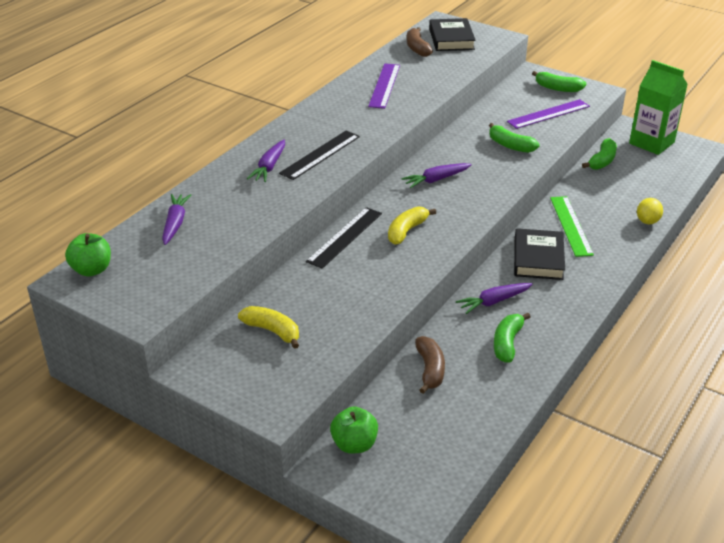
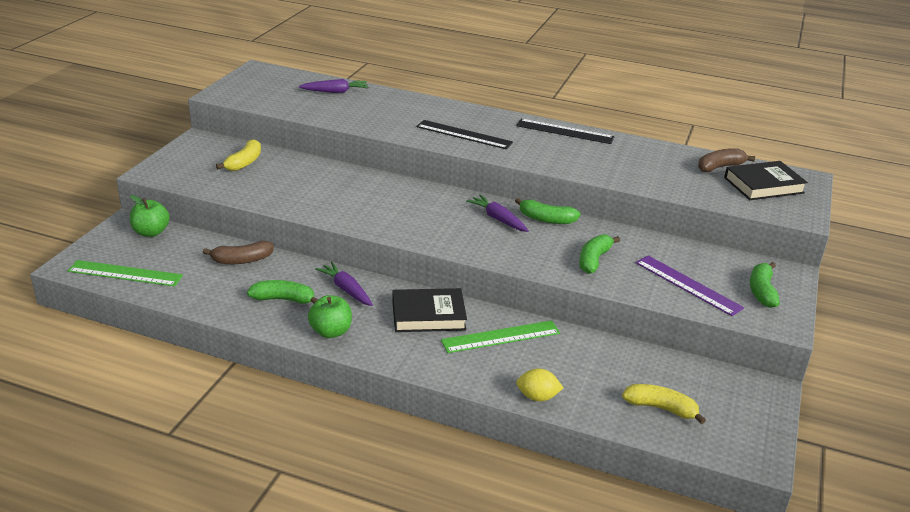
camera: 75 degrees right, 5 degrees down
(92, 270) = (270, 73): green apple -> green apple (331, 331)
(269, 167) = (433, 116): purple carrot -> none
(345, 237) = (380, 181): black ruler -> black ruler (565, 131)
(384, 85) = (618, 154): purple ruler -> none
(406, 231) = (400, 209): yellow banana -> yellow banana (661, 408)
(444, 464) = (125, 273): none -> green ruler
(602, 161) = (660, 361): green banana -> green banana (546, 219)
(651, 143) = (739, 407): green carton -> none

